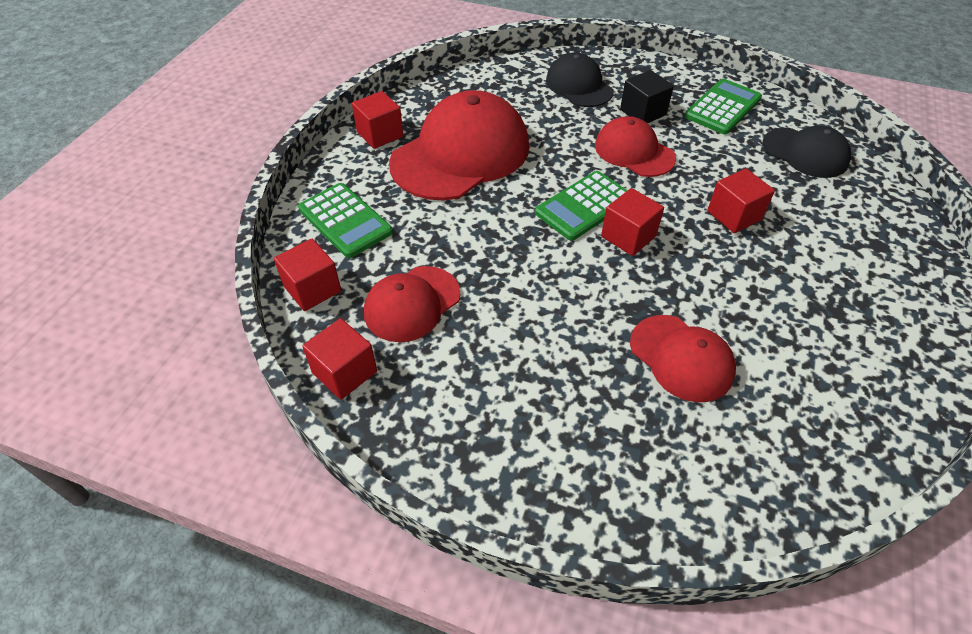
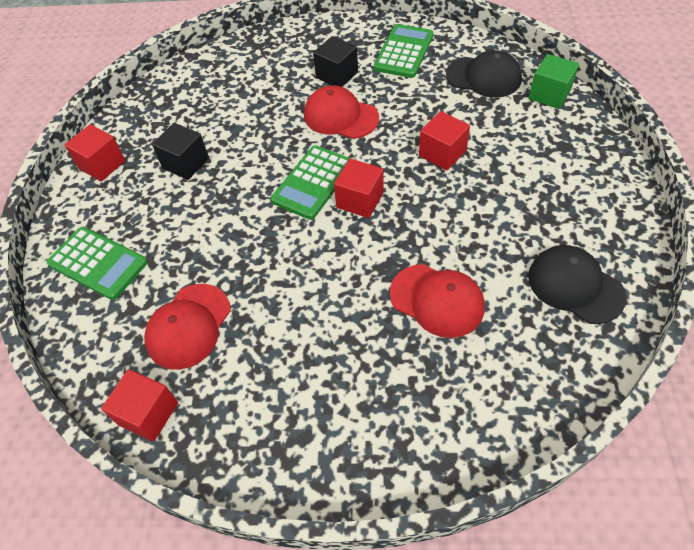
camera: 15 degrees left, 5 degrees up
(312, 289) = (90, 342): red cube -> none
(461, 154) = (186, 163): red cap -> black cube
(579, 86) = (272, 64): black cap -> black cap (575, 286)
(877, 189) = (549, 94): none -> green cube

